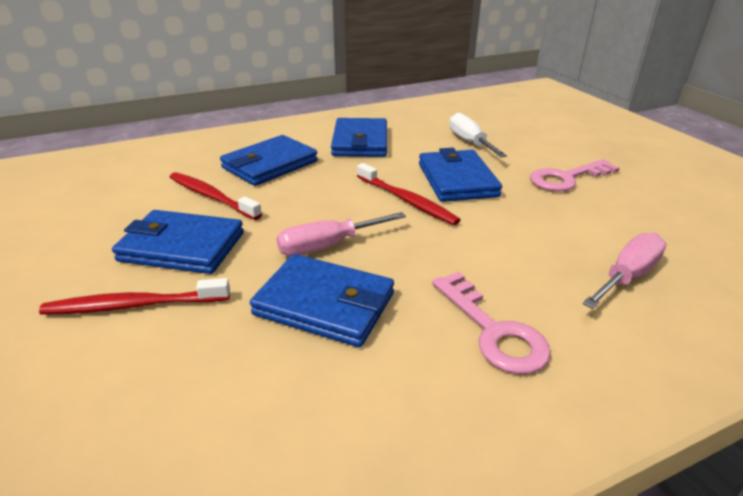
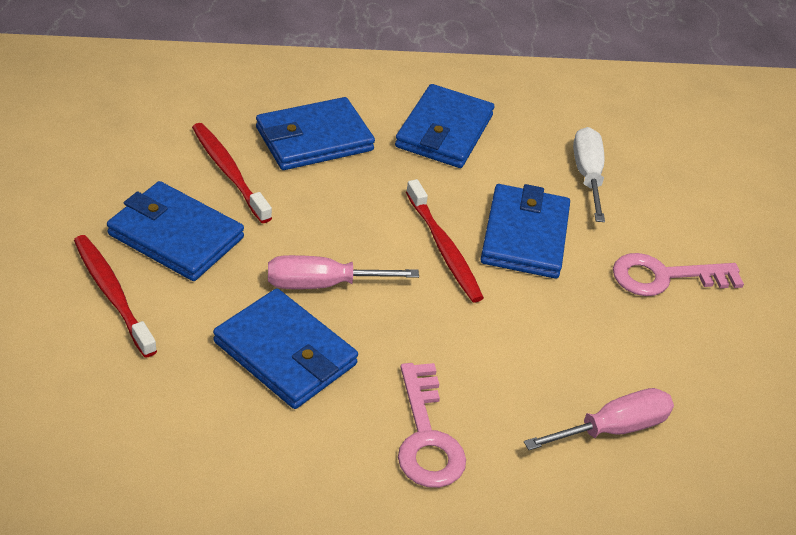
camera: 15 degrees right, 10 degrees up
(134, 305) = (112, 294): red toothbrush -> red toothbrush turned 45 degrees clockwise

